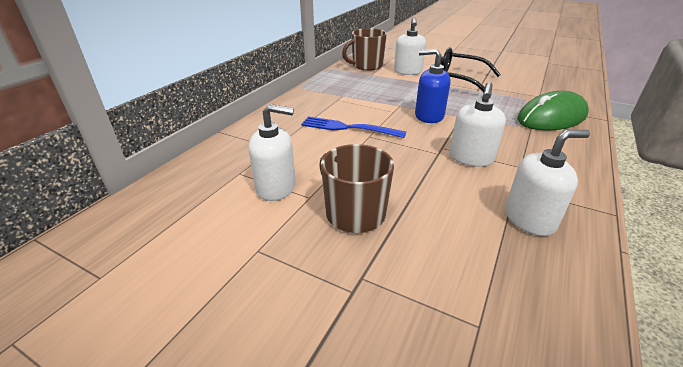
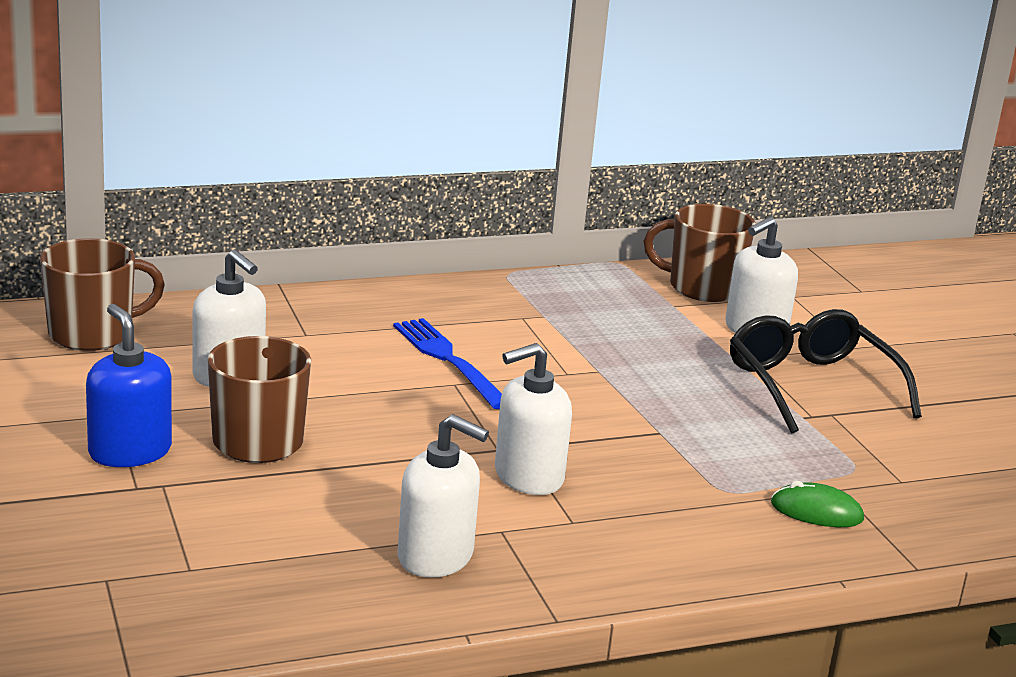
camera: 40 degrees right, 10 degrees down
(162, 208) = (93, 334): none -> brown mug
(429, 116) = (606, 405): blue soap dispenser -> blue soap dispenser (130, 451)
(551, 117) = (816, 511): green mouse -> green mouse, size x0.49

